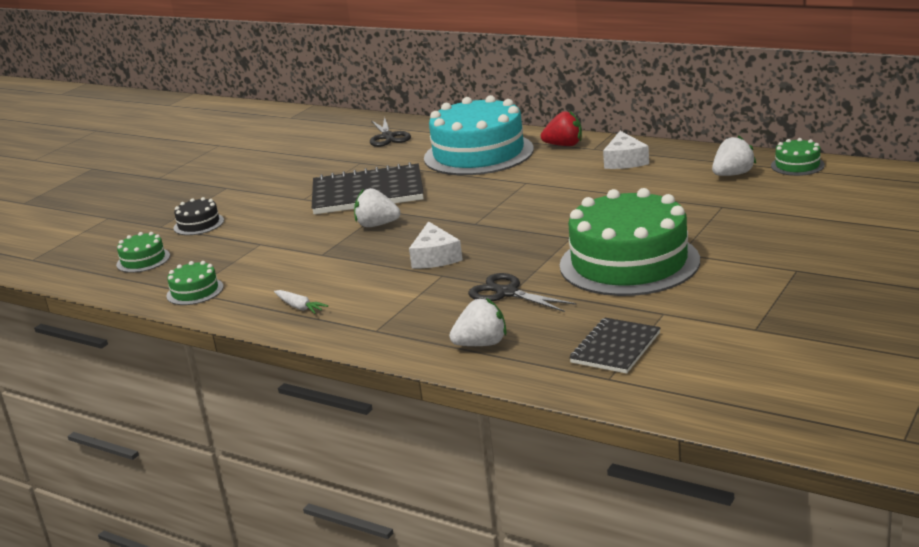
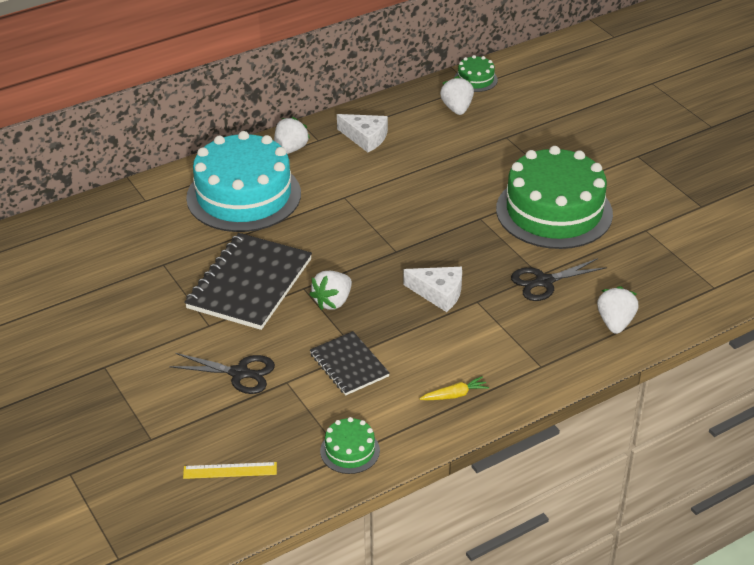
camera: 65 degrees left, 15 degrees up
(143, 260) = (230, 470): green cake -> yellow ruler
(198, 224) = (182, 410): black cake -> none
(299, 307) = (455, 395): white carrot -> yellow carrot
(388, 137) = (119, 227): black scissors -> black scissors (239, 373)
(564, 145) = (290, 150): red strawberry -> white strawberry
(615, 348) = (676, 268): black notebook -> black notebook (349, 365)

